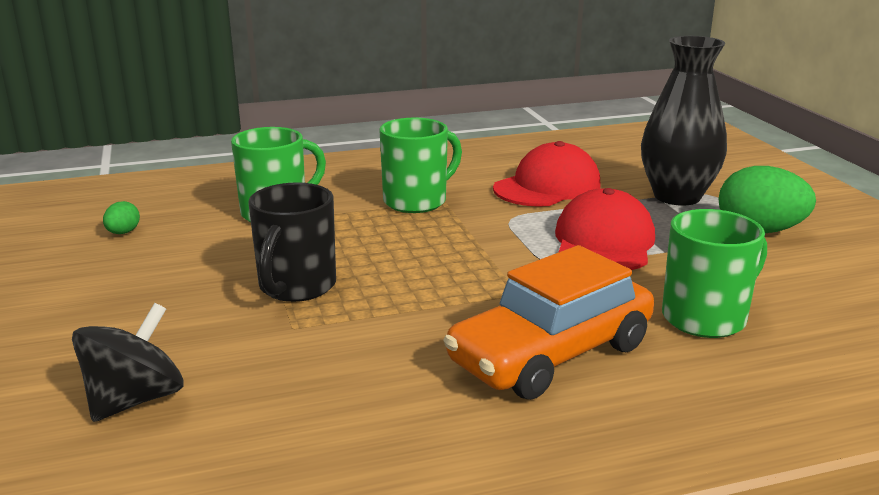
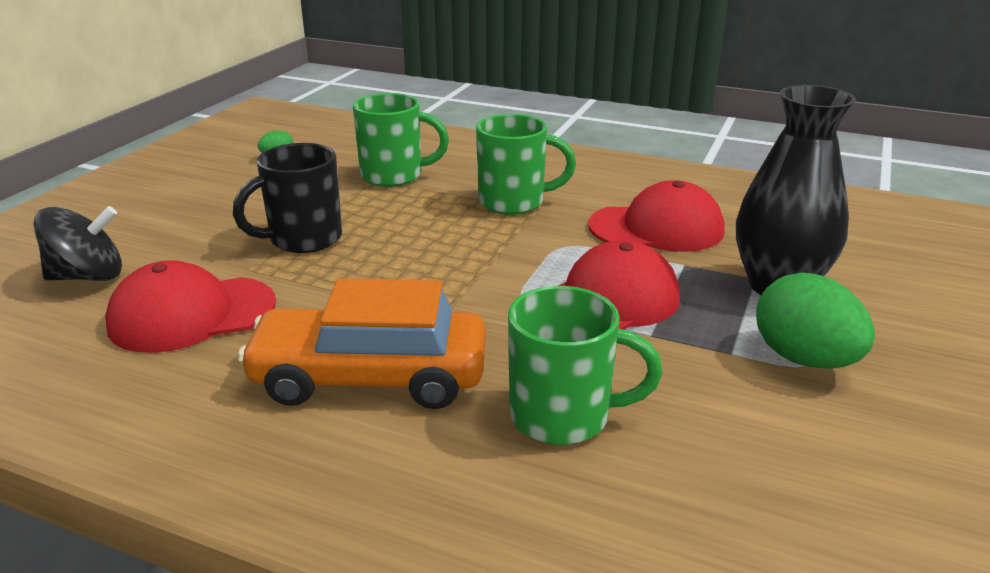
camera: 40 degrees right, 5 degrees up
(316, 380) = (192, 314): none -> red cap

